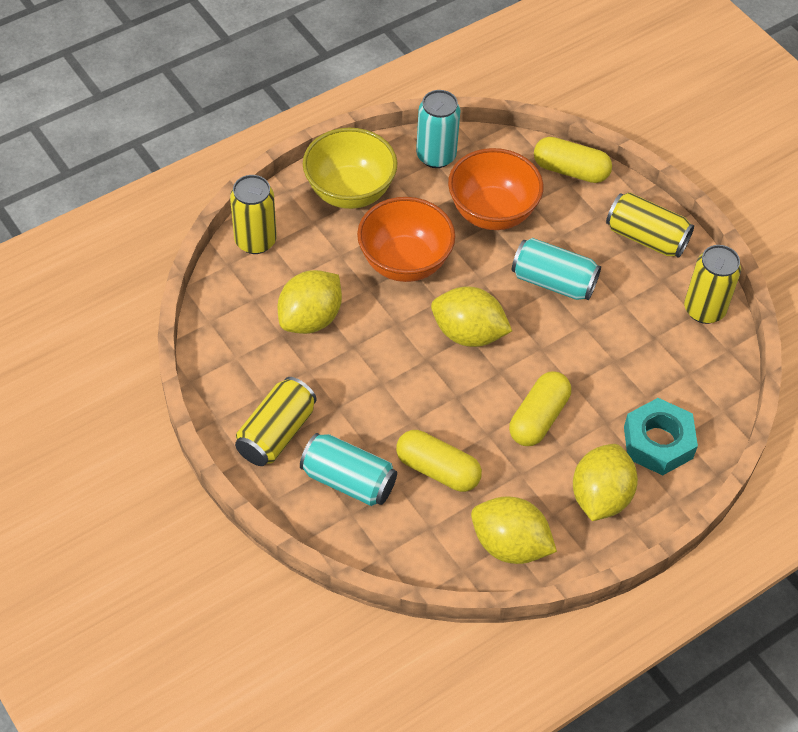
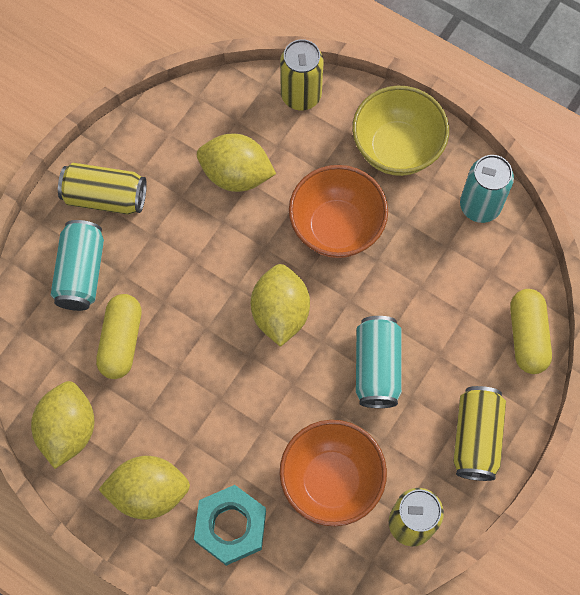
camera: 70 degrees right, 15 degrees up
(492, 213) = (435, 282): orange bowl -> orange bowl (331, 481)
(538, 418) = (212, 408): yellow capsule -> none

